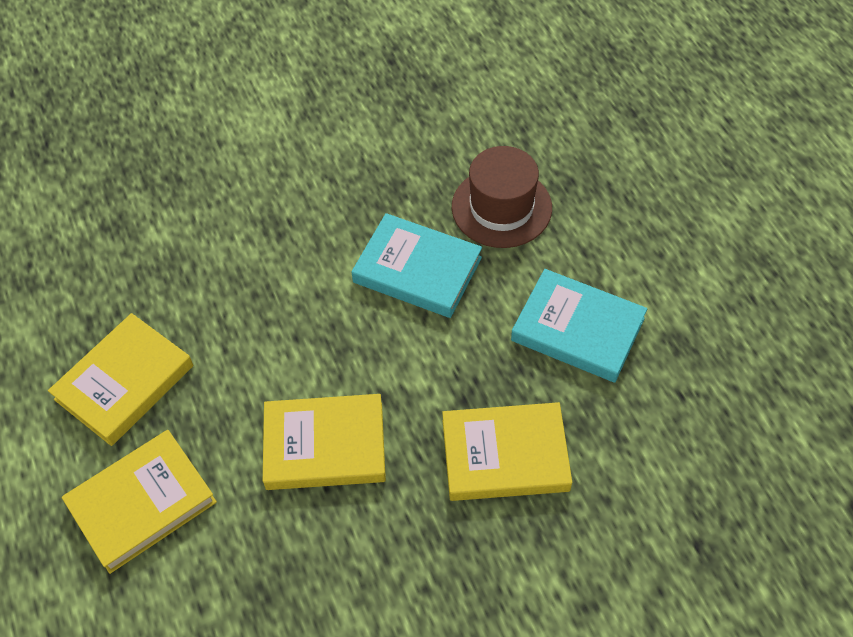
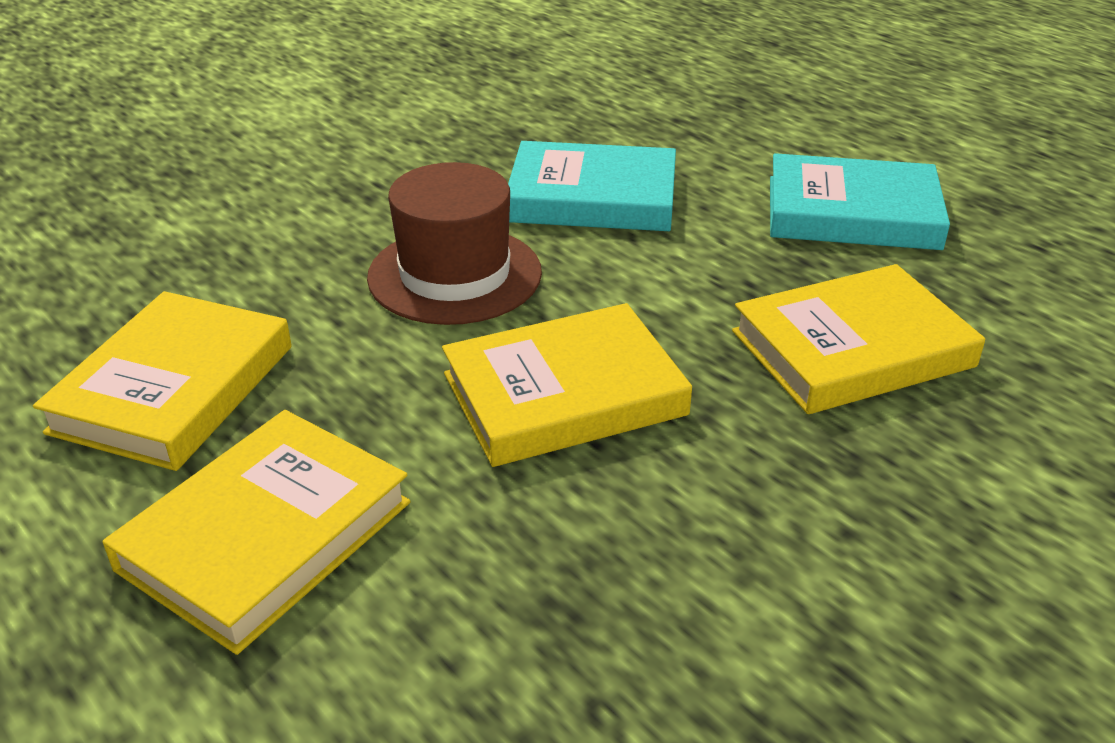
camera: 20 degrees left, 20 degrees down
(501, 207) = (669, 130): brown hat -> brown hat (455, 275)

